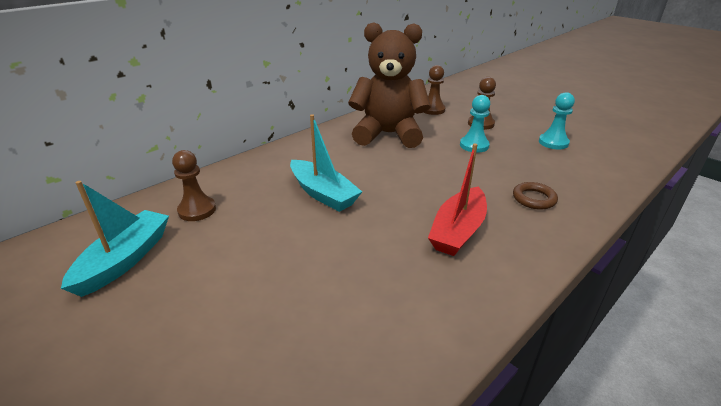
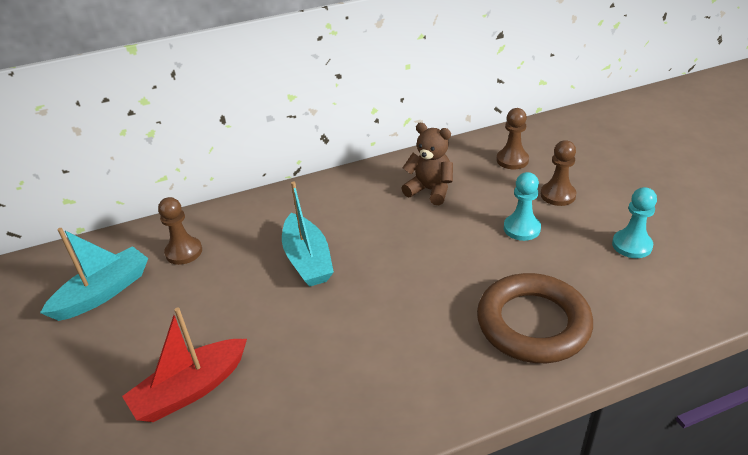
camera: 25 degrees right, 5 degrees up
(388, 134) = (430, 190): brown teddy bear -> brown teddy bear, size x0.56
(458, 231) = (413, 342): red boat -> red boat (191, 389)
(534, 199) = (533, 323): brown ring -> brown ring, size x2.15

